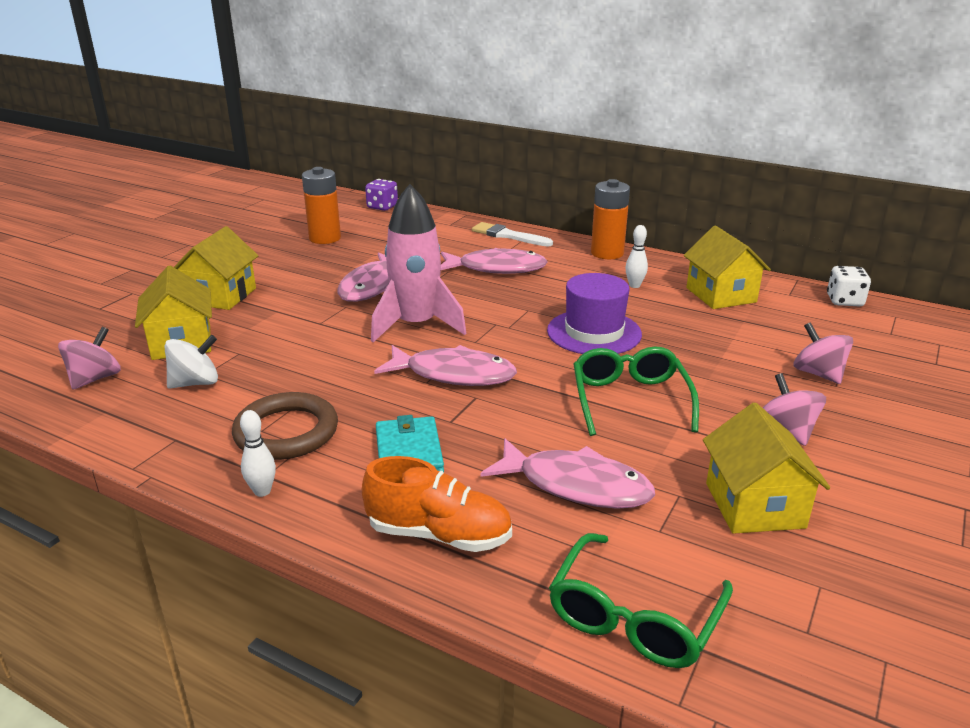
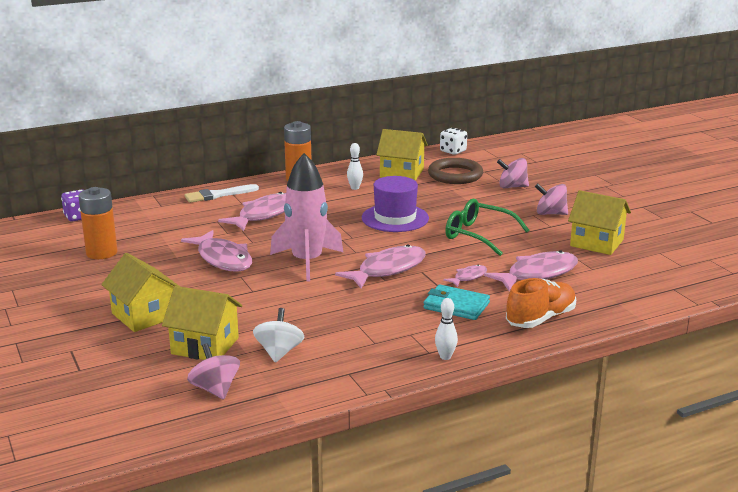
camera: 55 degrees left, 5 degrees down
(286, 432) = (388, 335): brown ring -> brown ring (455, 175)
(499, 434) = (468, 277): none -> pink fish
(634, 617) = (643, 294): green glasses -> none

